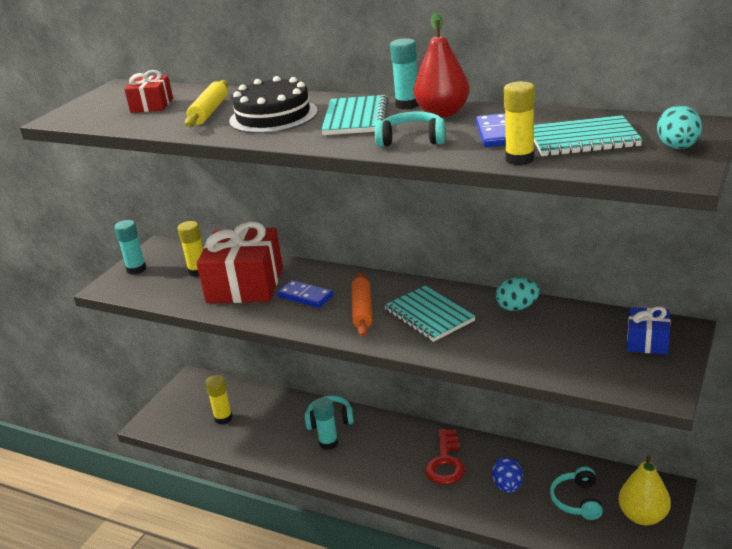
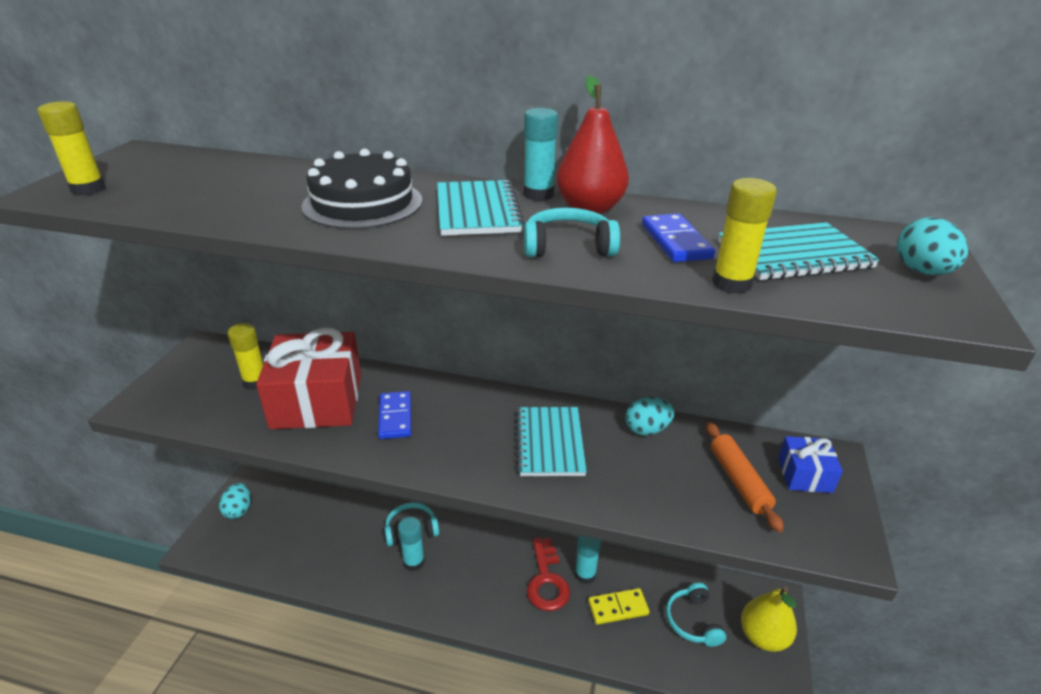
camera: 15 degrees left, 5 degrees up
(136, 269) = (174, 379): turquoise glue stick -> turquoise glue stick (585, 574)
(152, 105) = (187, 180): red gift -> none
(183, 398) = (238, 510): none -> turquoise egg
(209, 112) = (271, 193): yellow rolling pin -> none
(223, 418) = (288, 535): yellow glue stick -> yellow glue stick (88, 189)
(305, 296) = (395, 417): blue domino -> blue domino turned 60 degrees clockwise
(362, 310) = (468, 436): orange rolling pin -> orange rolling pin (739, 481)
(429, 315) = (549, 443): turquoise notebook -> turquoise notebook turned 45 degrees clockwise
(508, 486) = (618, 608): blue egg -> yellow domino

